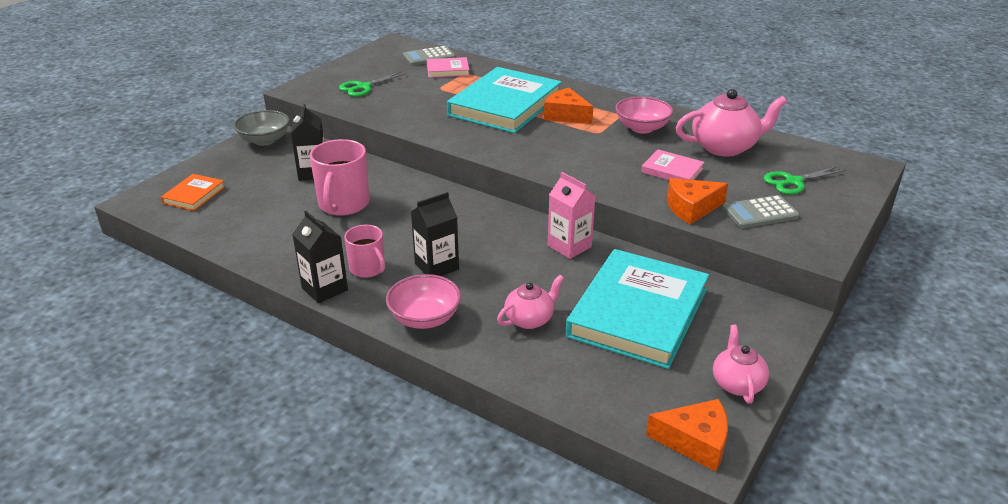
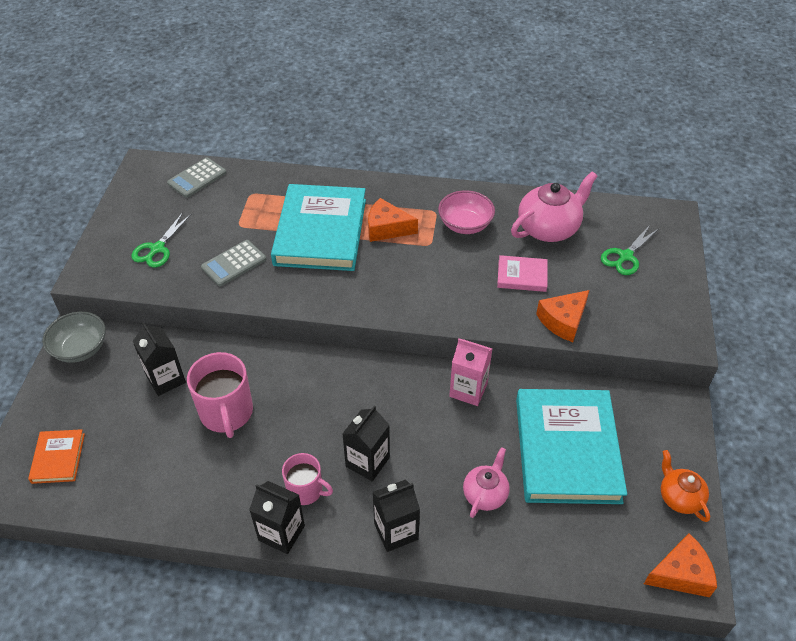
camera: 25 degrees left, 15 degrees up
(425, 318) = (396, 531): pink bowl -> black carton
(448, 70) = (230, 194): pink book -> none
(737, 383) = (679, 497): pink teapot -> orange teapot
(760, 212) = (619, 306): grey calculator -> grey calculator (234, 263)

